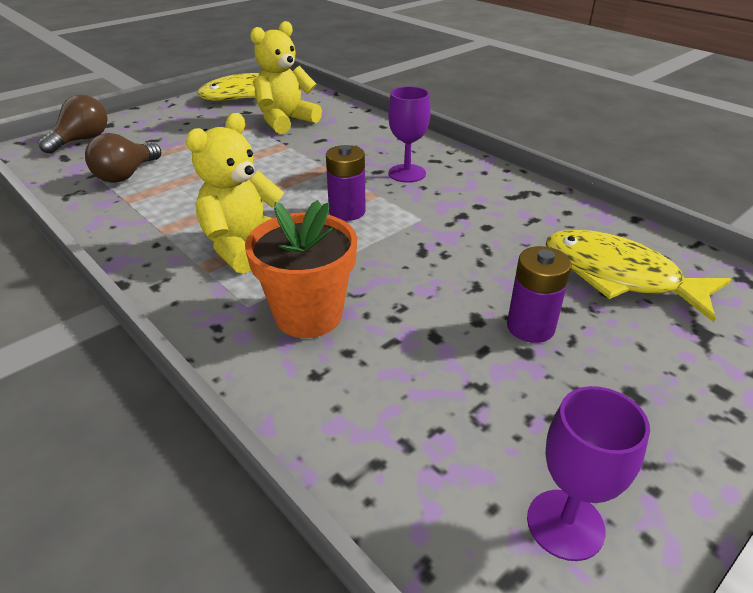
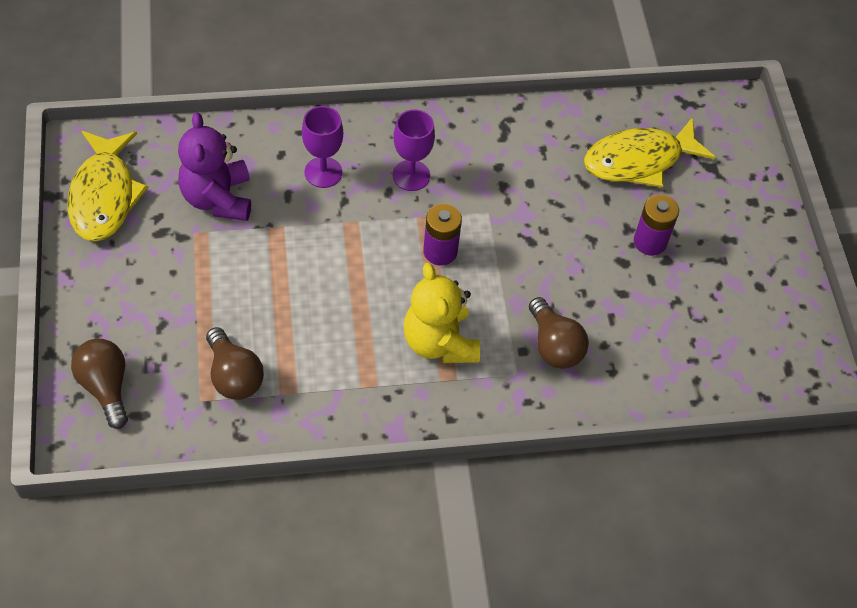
camera: 60 degrees left, 20 degrees up
(285, 121) = (218, 198): yellow teddy bear -> purple teddy bear
(308, 315) = (554, 346): orange flower pot -> brown light bulb
(565, 524) = (778, 330): purple goblet -> purple goblet (323, 172)

